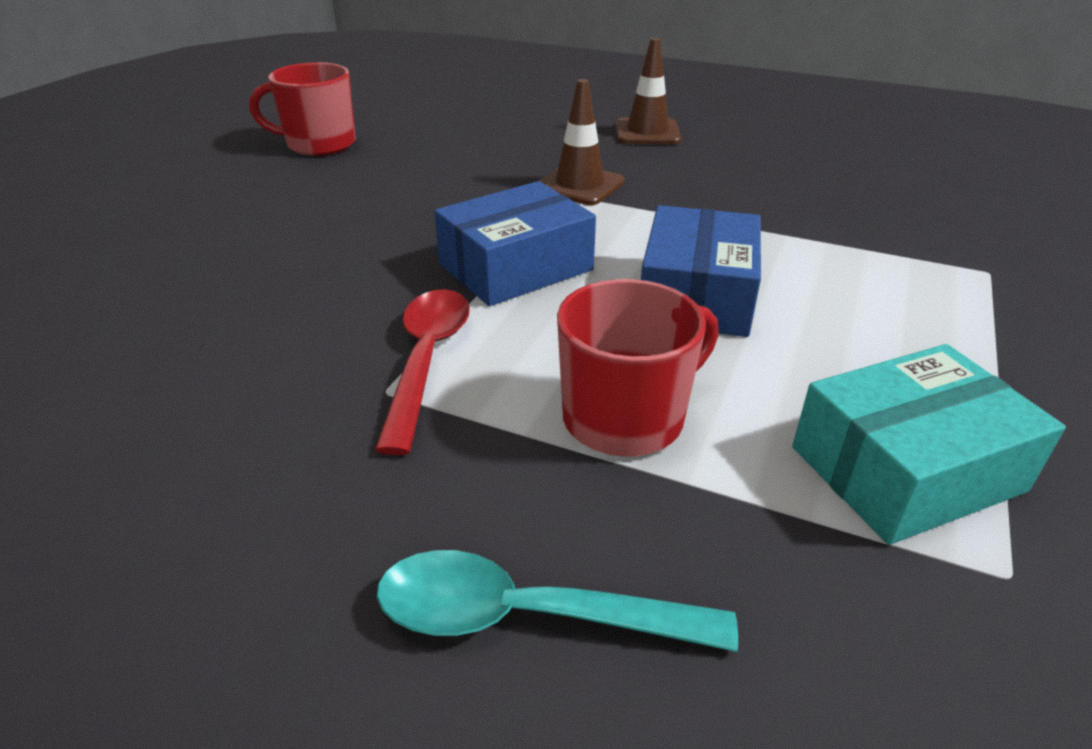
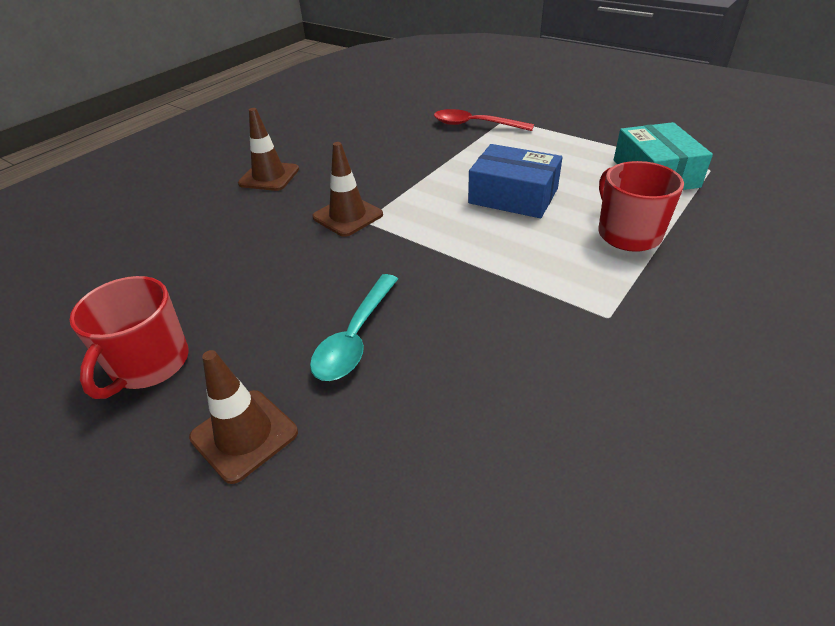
camera: 75 degrees left, 5 degrees up
(227, 193) = (244, 435): none -> brown traffic cone
(426, 360) = (575, 298): red spoon -> red spoon (475, 125)
(516, 267) = (464, 254): blue box -> none
(529, 616) = (767, 276): turquoise spoon -> turquoise spoon (355, 337)

